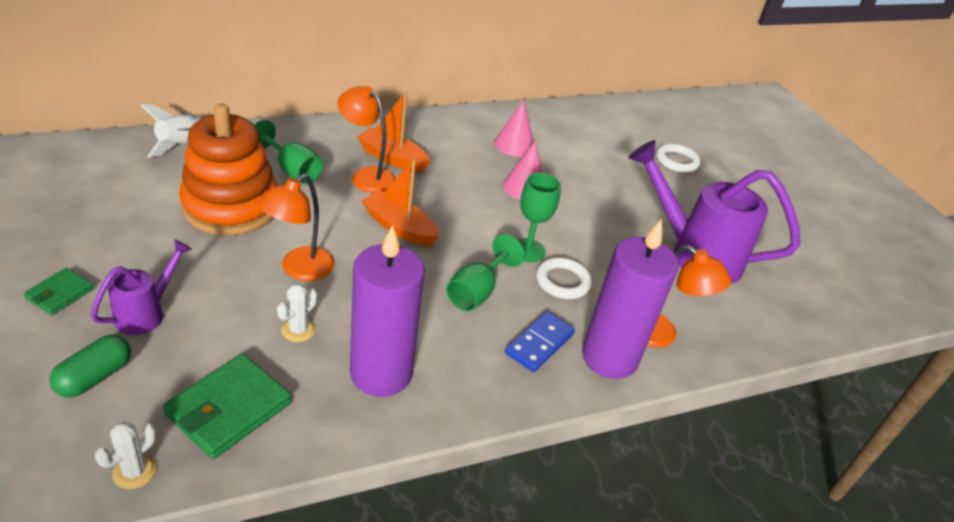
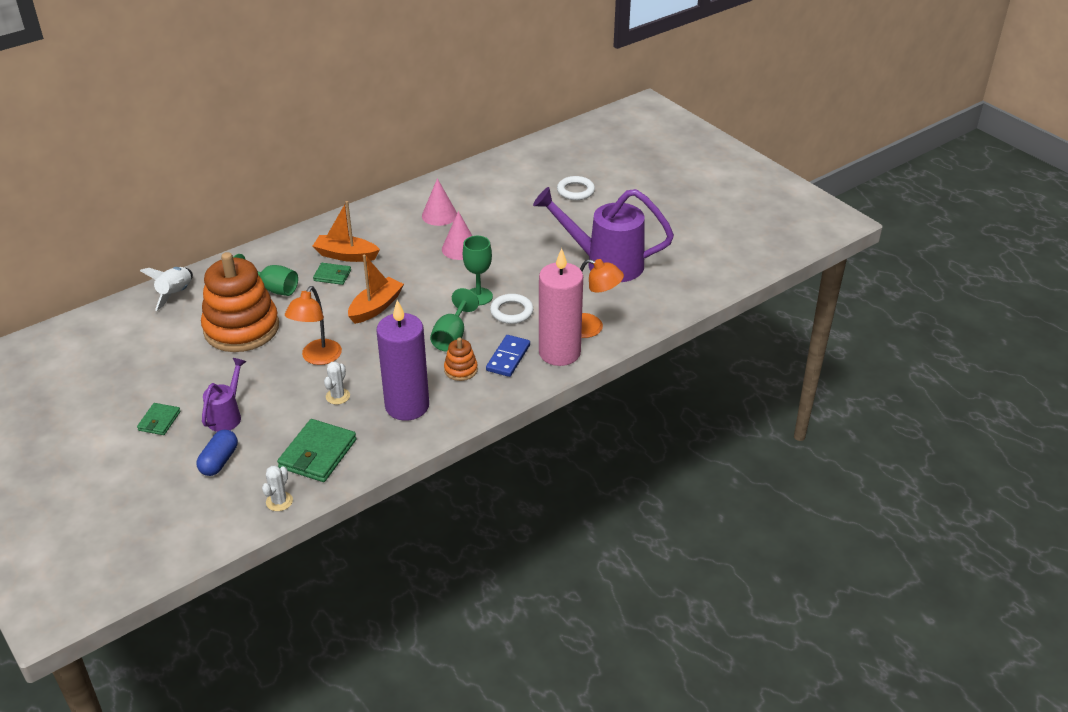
camera: 10 degrees left, 0 degrees up
(95, 377) = (219, 461): green capsule -> blue capsule
(366, 176) = (332, 275): orange lamp -> green wallet
(399, 227) = (376, 307): orange boat -> orange boat turned 105 degrees clockwise
(472, 342) = (461, 370): none -> orange stacking toy
(609, 357) = (559, 353): purple candle -> pink candle

